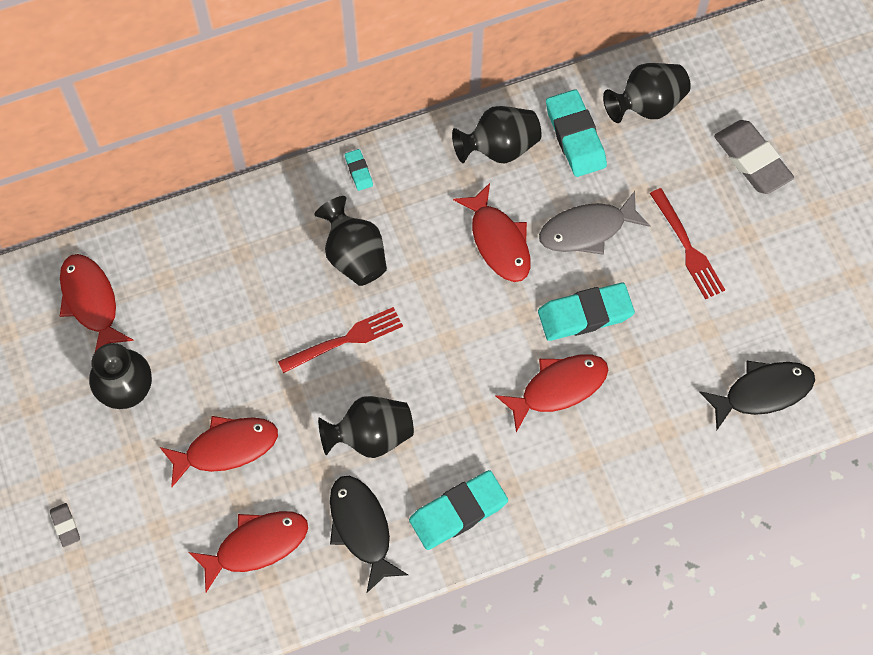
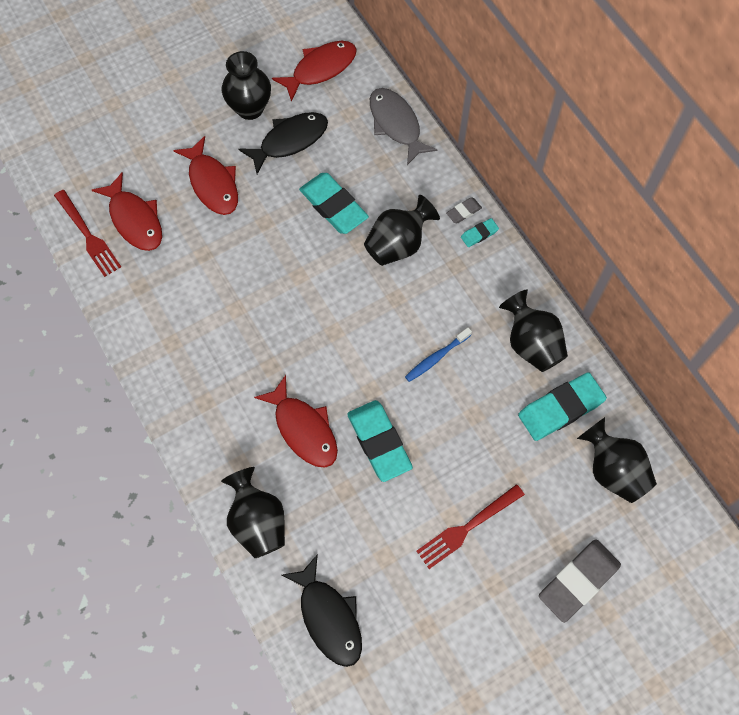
camera: 80 degrees right, 0 degrees up
(65, 526) = (138, 92): grey eraser -> grey eraser (463, 212)
(345, 340) = (319, 251): red fork -> red fork (88, 235)
(361, 528) = (157, 292): black fish -> black fish (290, 141)
(371, 436) = (237, 285): black vase -> black vase (258, 522)
(458, 512) = (178, 363): turquoise eraser -> turquoise eraser (333, 206)
(498, 241) = (437, 357): red fish -> blue toothbrush
(587, 230) = (465, 432): grey fish -> grey fish (396, 124)

